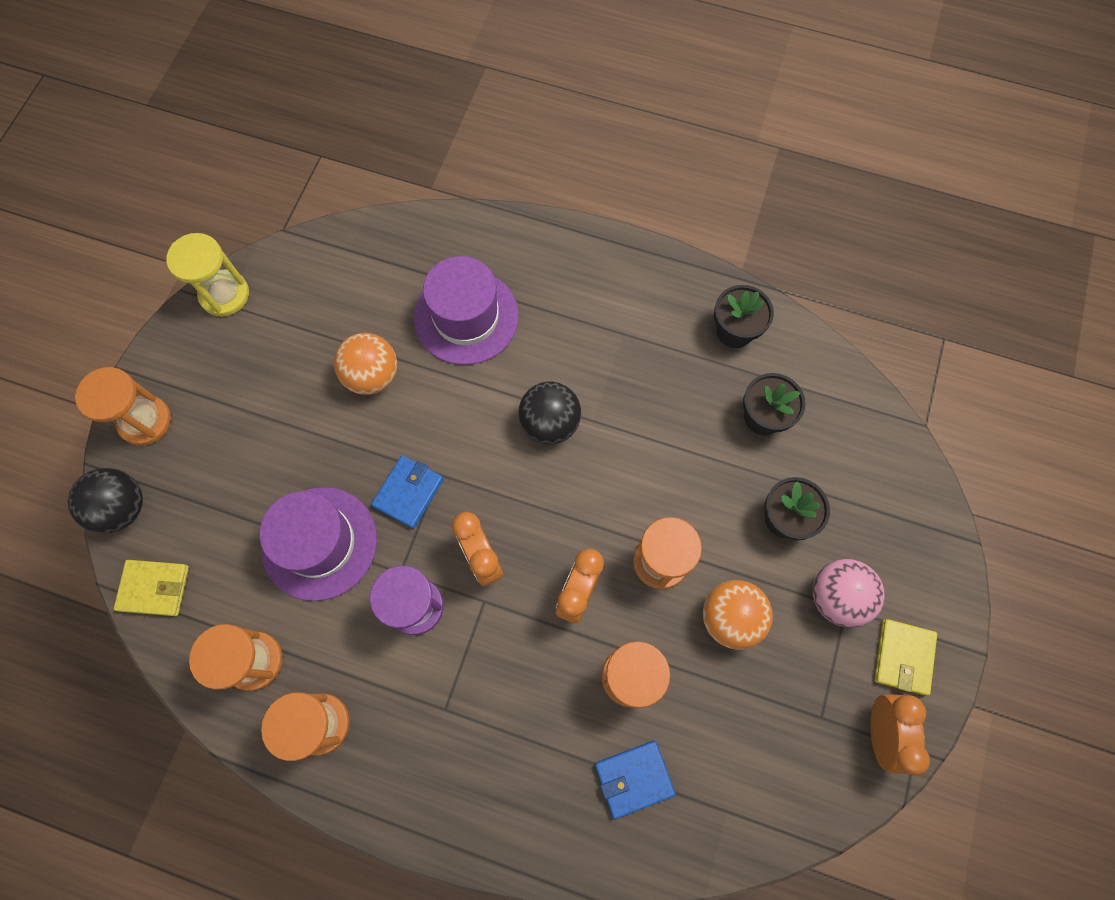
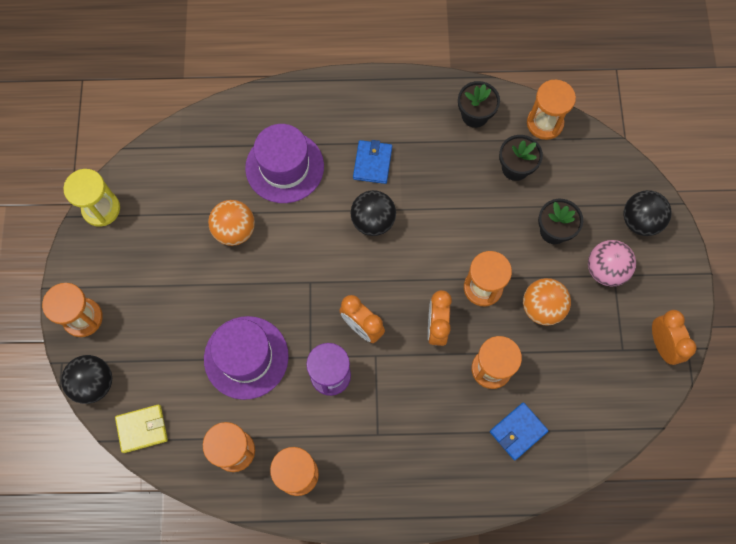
camera: 20 degrees left, 0 degrees up
(408, 492) = (294, 302): blue wallet -> blue wallet (372, 163)
(824, 371) = (544, 123): none -> orange hourglass
(903, 657) = (660, 293): yellow wallet -> none
(909, 547) = (640, 221): none -> black ball

